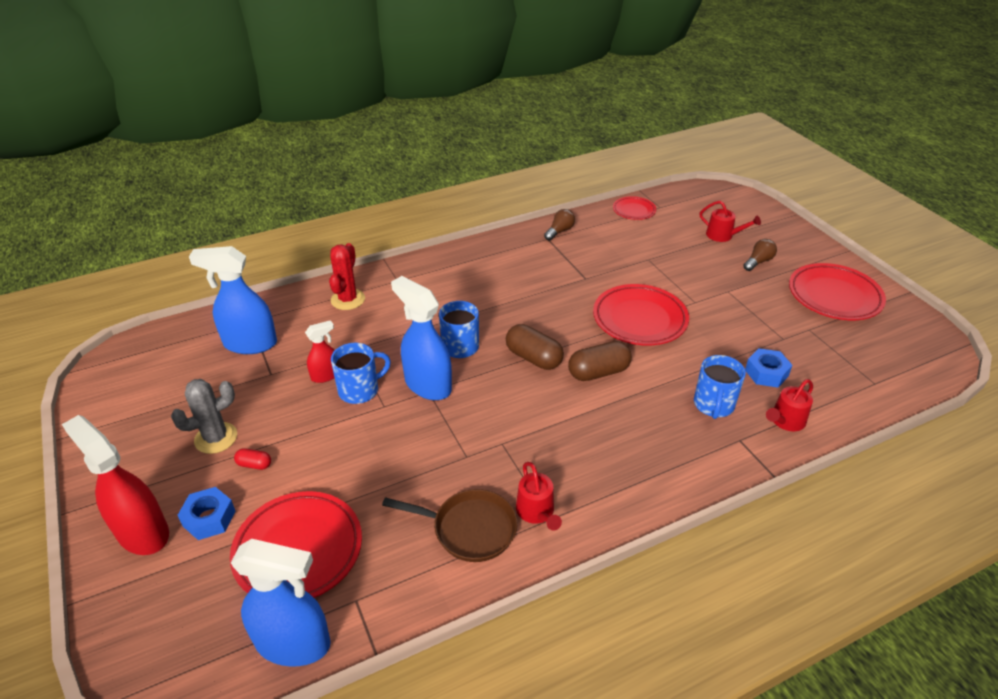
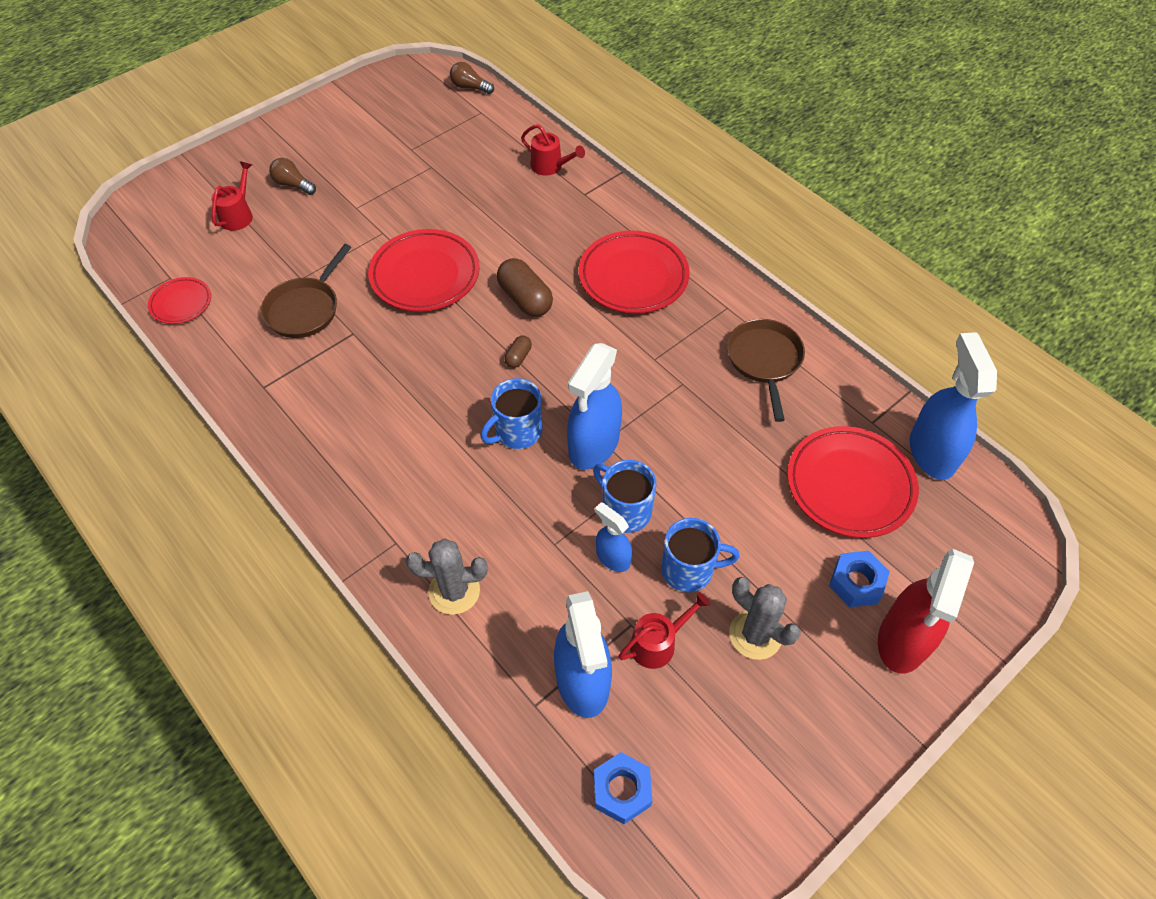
camera: 105 degrees left, 15 degrees up
(254, 464) = (773, 573): red capsule -> none
(326, 375) = (612, 557): red spray bottle -> blue spray bottle
(348, 299) = (454, 591): red cactus -> grey cactus
(533, 358) = (518, 357): brown capsule -> brown capsule, size x0.50
(536, 512) = (724, 317): red watering can -> red watering can (657, 643)
(559, 231) = (243, 376): brown light bulb -> brown light bulb (470, 87)
(616, 259) = (305, 309): none -> brown pan
(713, 405) = (545, 212): blue mug -> blue mug (689, 570)
(766, 373) = (488, 178): blue nut -> blue nut (622, 790)
(834, 296) = (350, 130): red plate -> red plate (633, 277)

